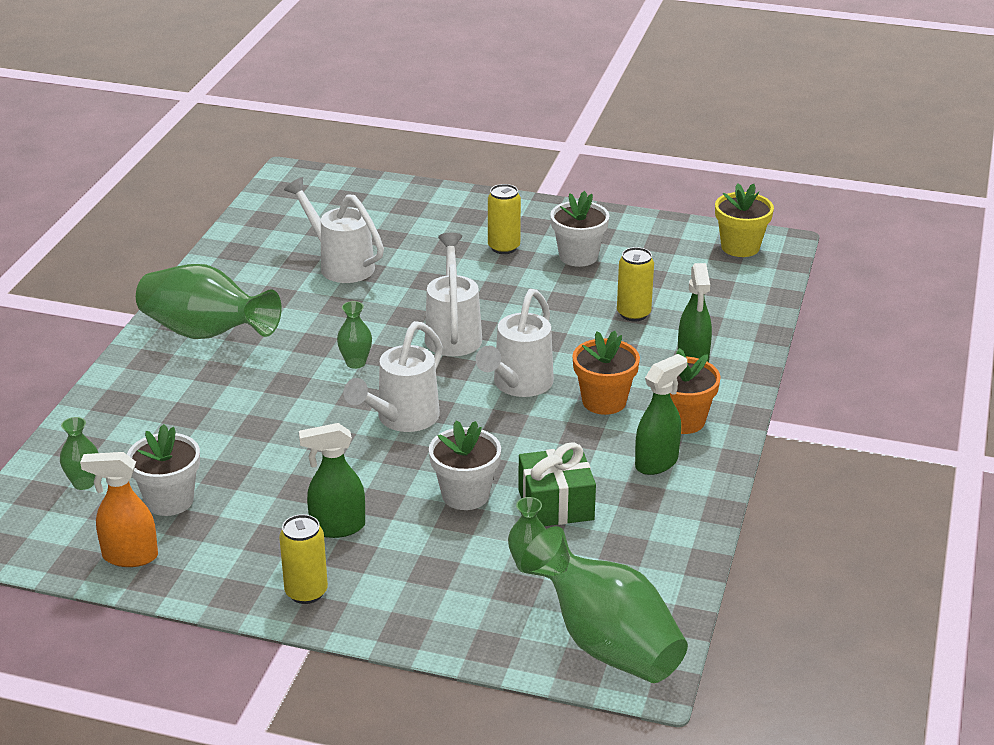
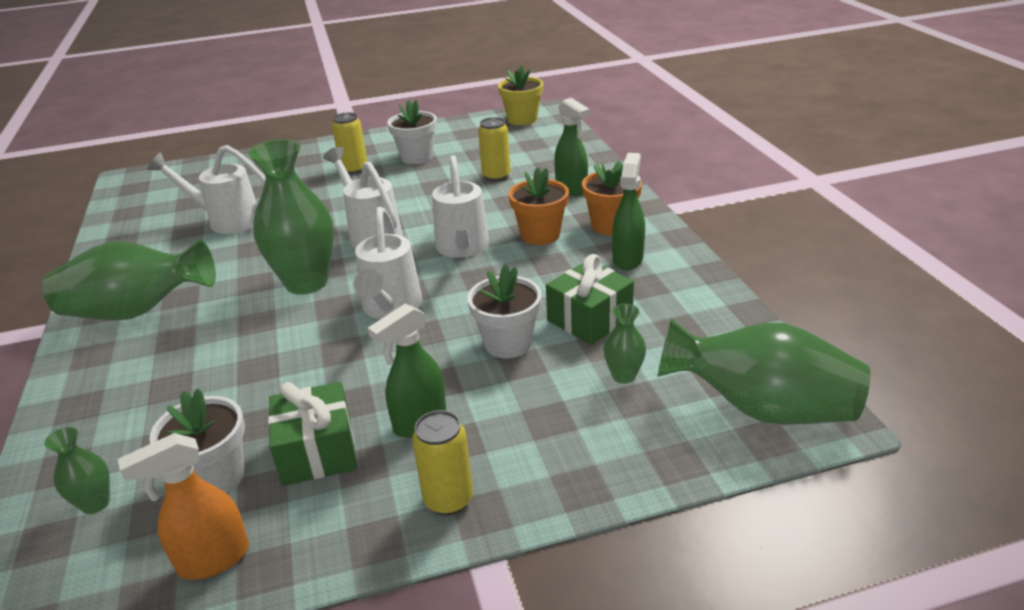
camera: 30 degrees left, 0 degrees up
(248, 515) = (317, 451): none -> green gift
(355, 363) = (306, 283): green vase -> green vase, size x2.21

